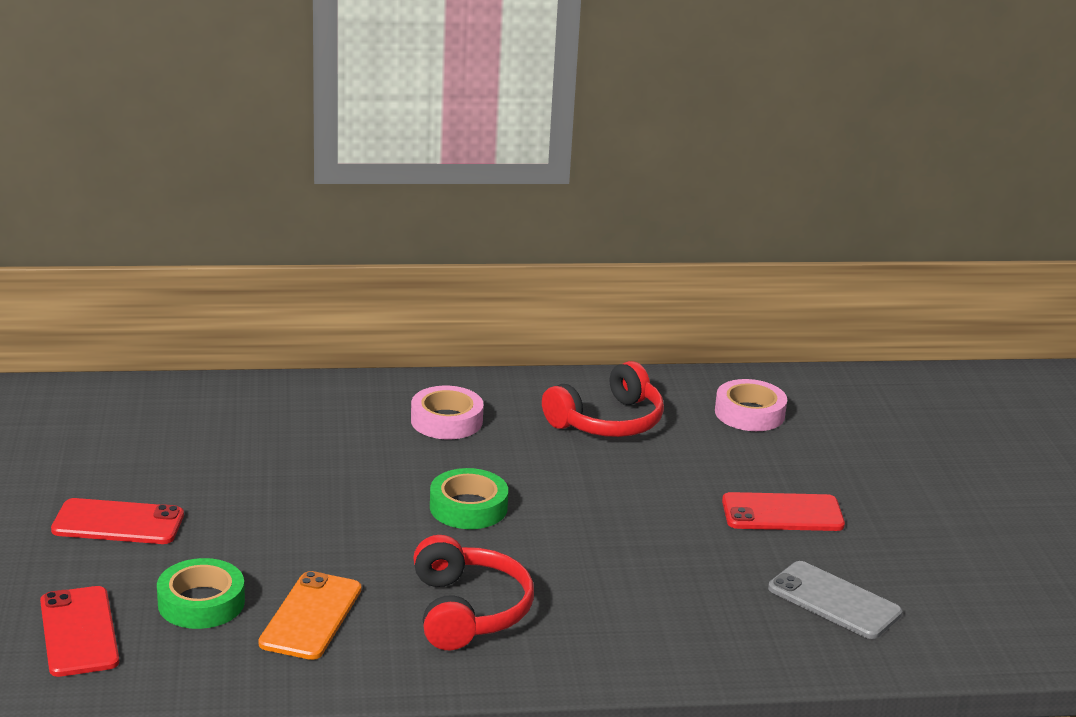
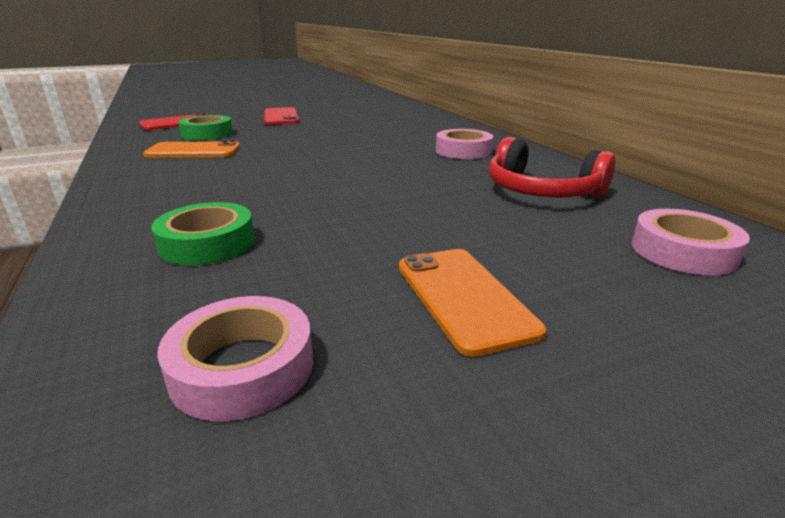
camera: 75 degrees right, 0 degrees up
(467, 611) = (201, 181): red headphones -> none
(468, 507) = (348, 167): green tape -> green tape (207, 243)
(782, 513) = (463, 297): red phone -> orange phone
(834, 601) = (242, 367): grey phone -> pink tape

